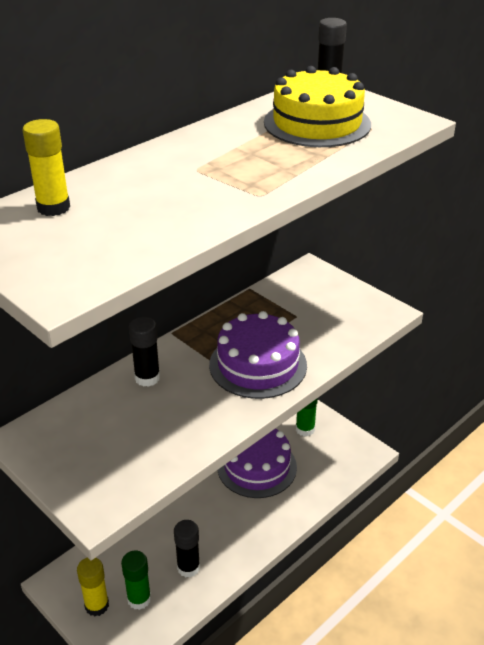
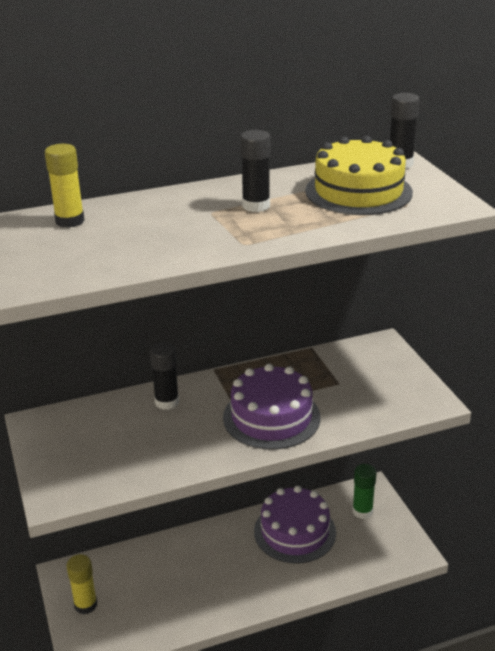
camera: 25 degrees right, 5 degrees down
(139, 599) = (123, 612): green glue stick -> none
(188, 567) = (181, 601): black glue stick -> black glue stick (256, 206)

